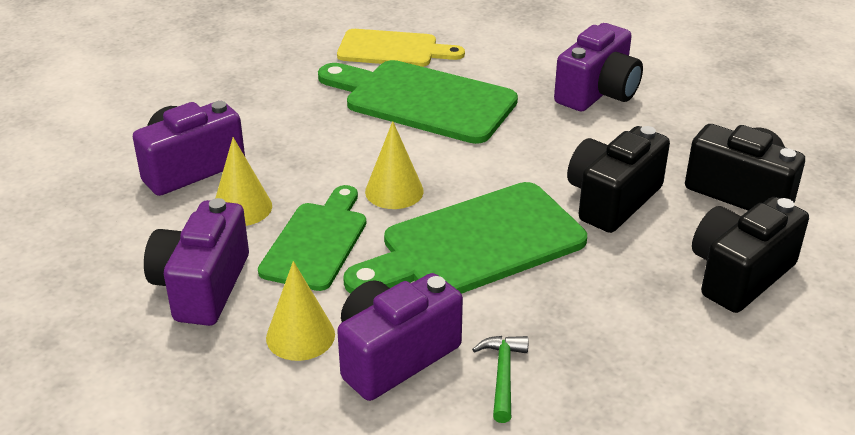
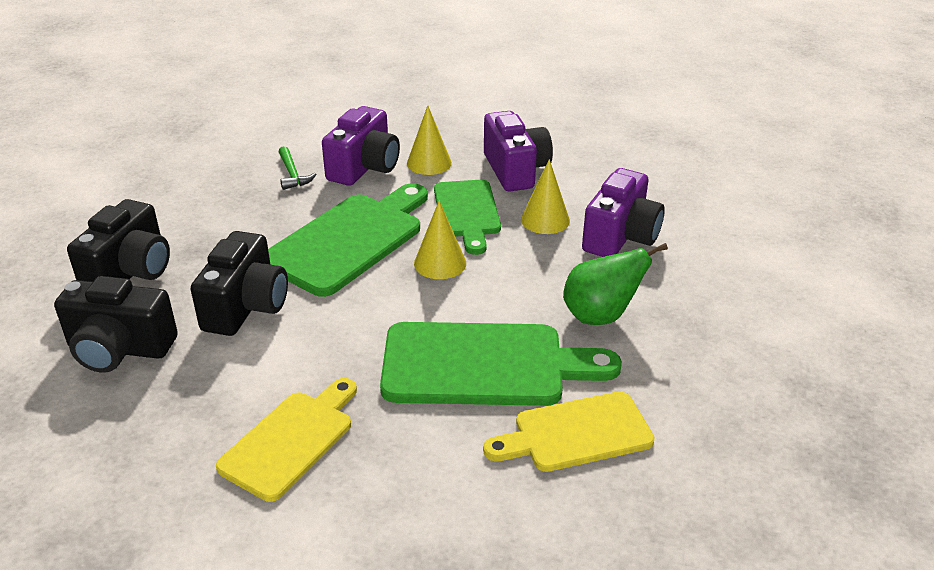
camera: 155 degrees right, 0 degrees up
(294, 108) = (600, 316): none -> green pear
(598, 92) = (291, 440): purple camera -> yellow cutting board

